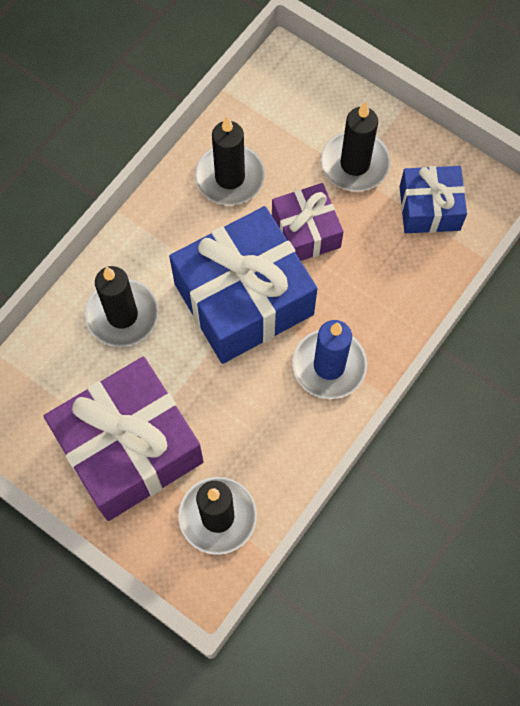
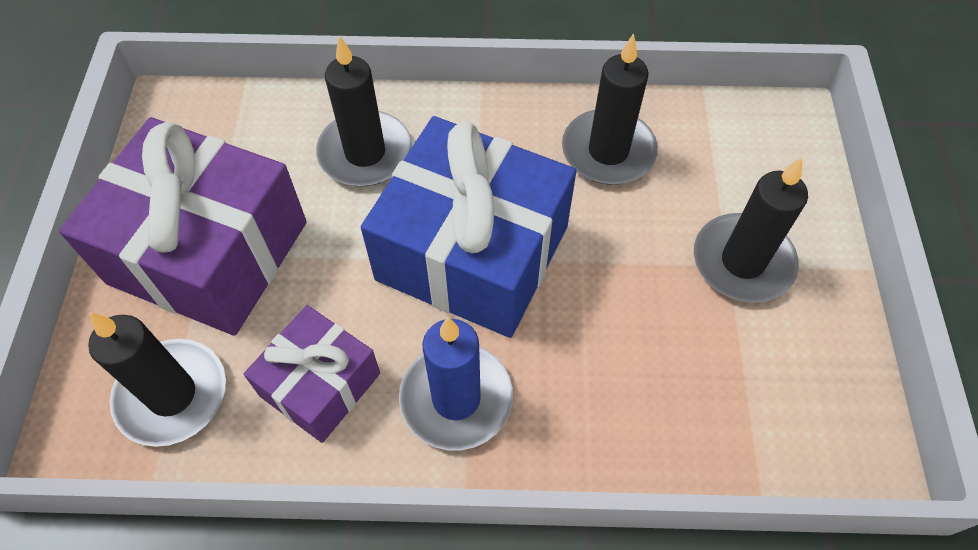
camera: 55 degrees right, 10 degrees down
(306, 231) = (609, 264): purple gift -> purple gift (320, 384)
(429, 208) = (766, 383): blue gift -> none

